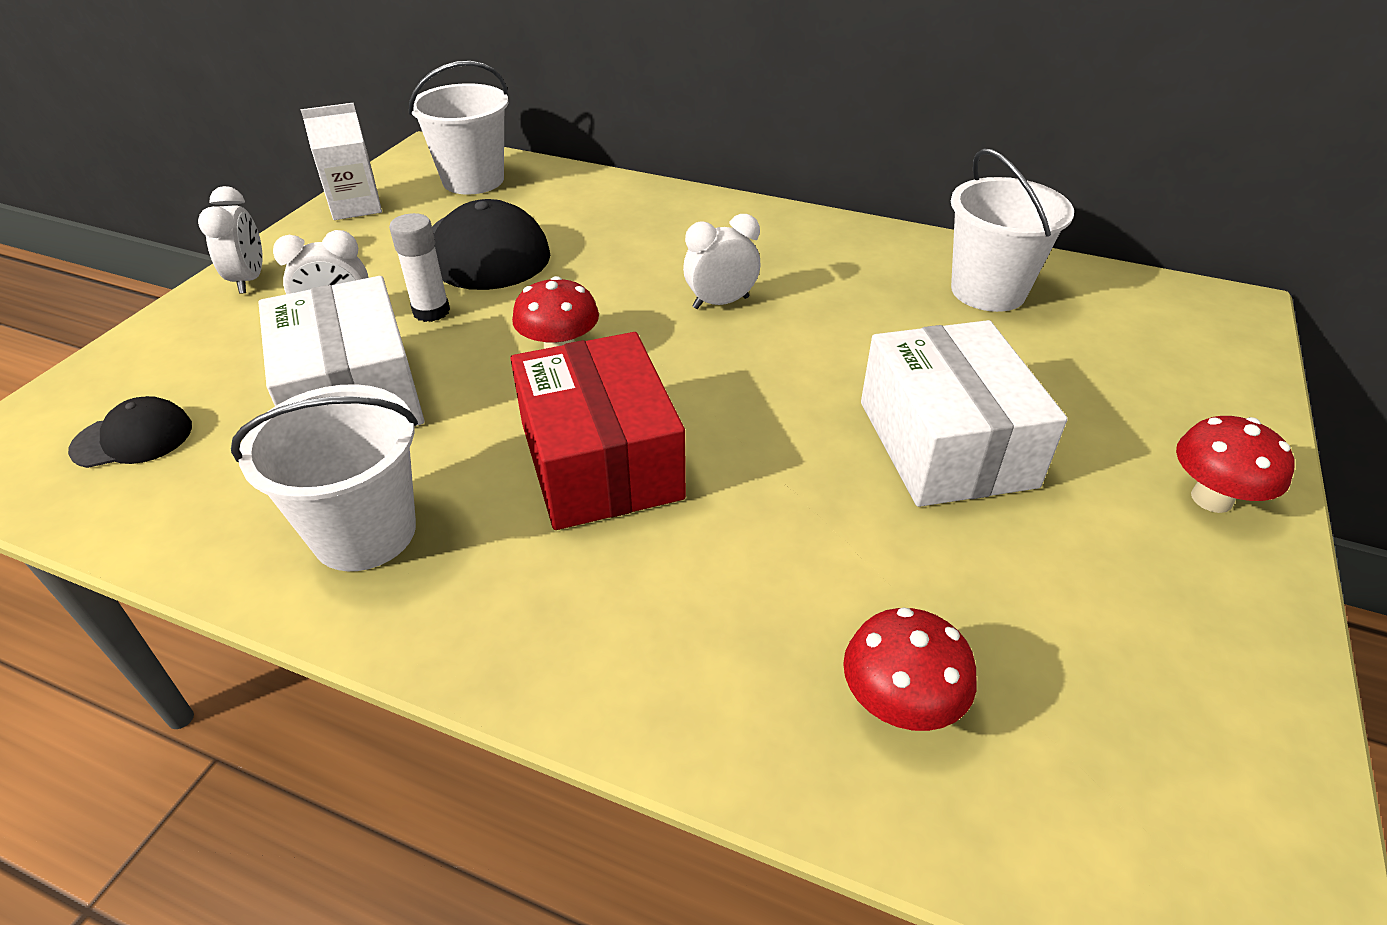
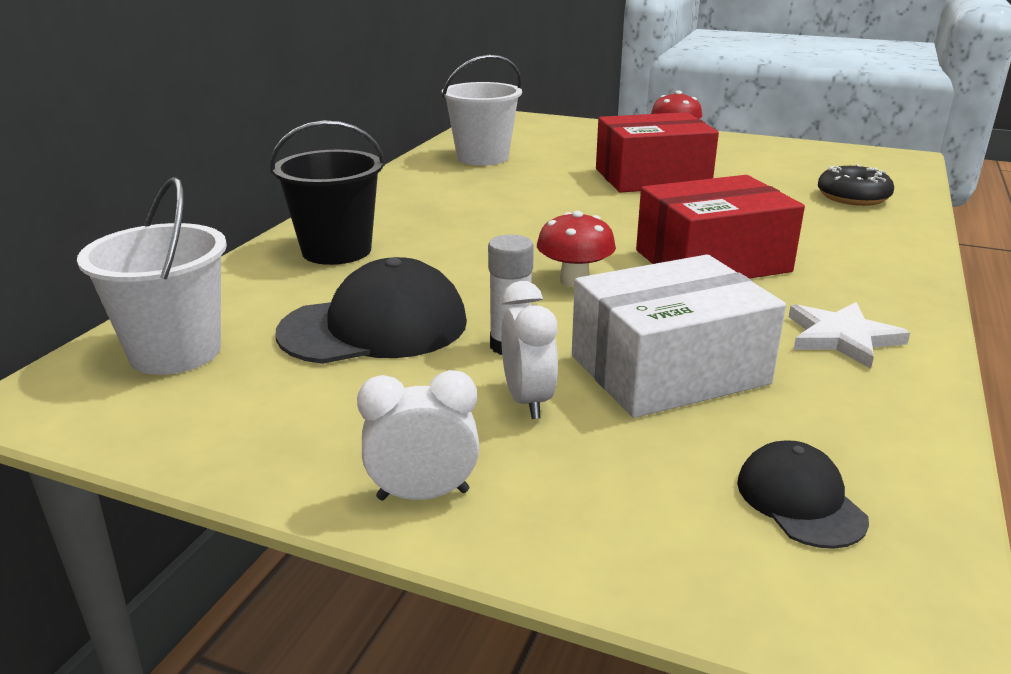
camera: 90 degrees left, 15 degrees down
(356, 206) = (208, 437): white carton -> none
(364, 532) = (842, 338): white bucket -> white star
(652, 219) = (336, 251): none -> black bucket
(720, 303) = (495, 226): white clock -> none
(899, 705) = (853, 197): red mushroom -> black donut
(945, 443) = (652, 177): white box -> red box

